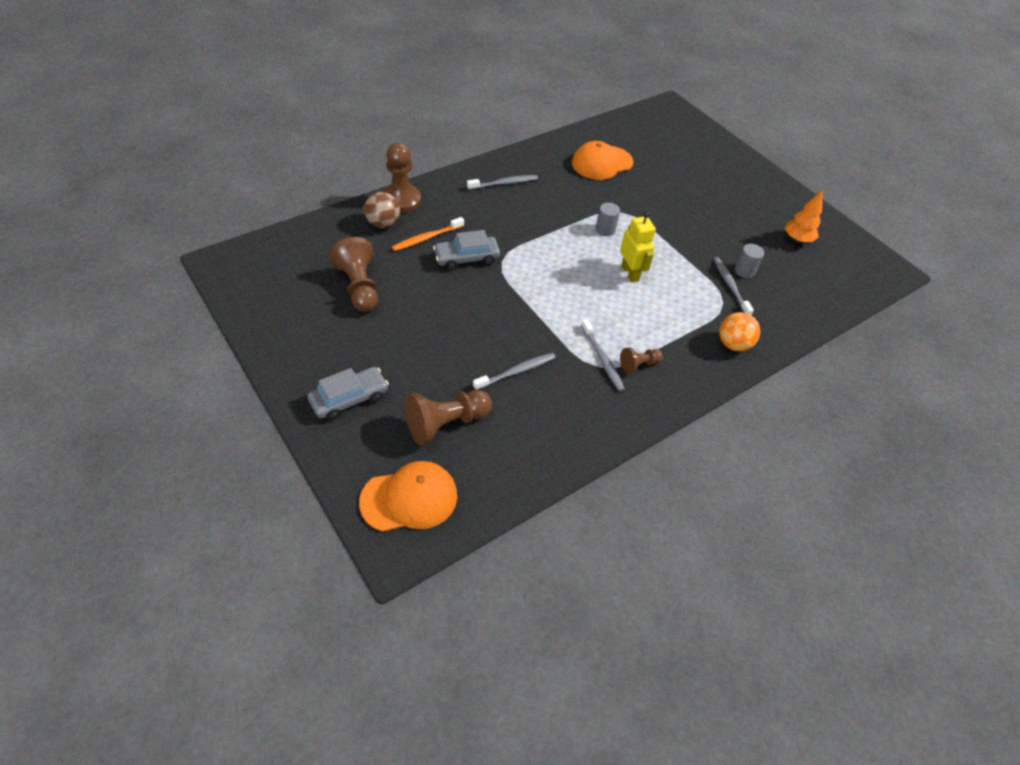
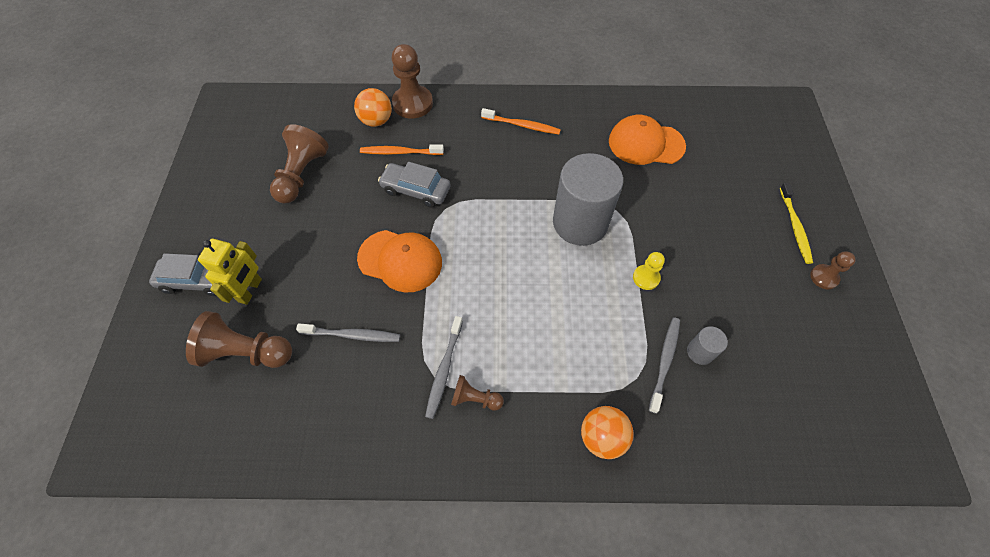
camera: 40 degrees right, 10 degrees up
(383, 223) = (376, 121): brown ball -> orange ball
(409, 498) = (153, 408): orange cap -> orange cap (400, 260)
(504, 183) = (522, 125): grey toothbrush -> orange toothbrush
(605, 229) = (580, 222): grey cylinder -> grey cylinder, size x2.33
(630, 273) = (562, 286): yellow robot -> yellow robot (250, 290)
(676, 244) = (646, 278): none -> yellow pawn
(734, 177) = (795, 227): none -> yellow toothbrush
(773, 199) = (824, 277): none -> brown pawn
(797, 239) = (809, 346): orange tree -> none

